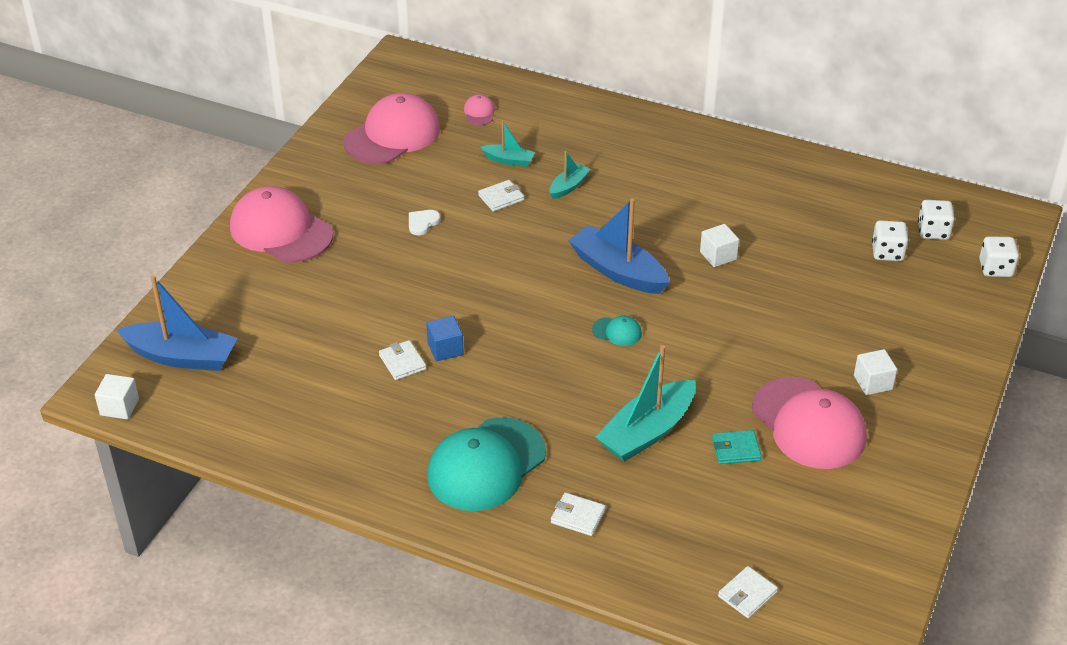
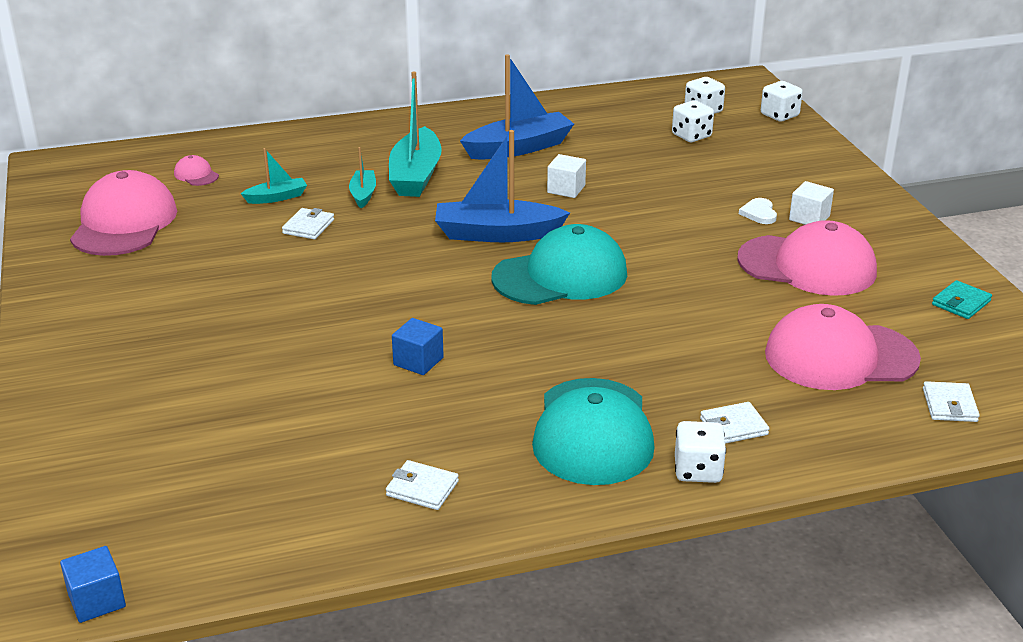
camera: 40 degrees left, 10 degrees down
(119, 407) = (97, 601): white cube -> blue cube
(182, 357) = (119, 511): blue boat -> blue boat (519, 148)
(281, 230) = (96, 346): pink cap -> pink cap (840, 356)
(402, 362) = (389, 392): white wallet -> white wallet (422, 488)
(422, 223) = (253, 276): white heart -> white heart (759, 213)
(514, 532) = (698, 470): none -> white dice
(617, 331) = (560, 276): turquoise cap -> turquoise cap, size x2.39
(647, 432) = (694, 334): turquoise boat -> turquoise boat (415, 175)
(736, 449) = (782, 310): turquoise wallet -> turquoise wallet (961, 303)

